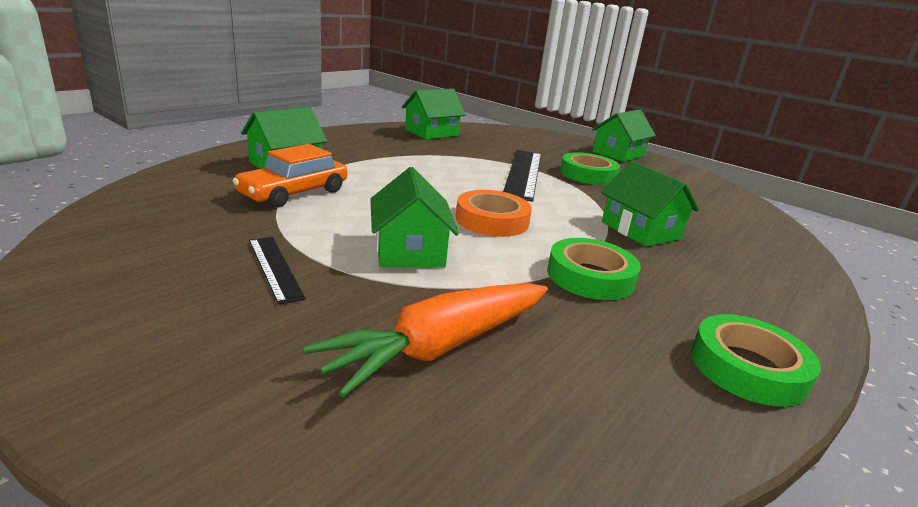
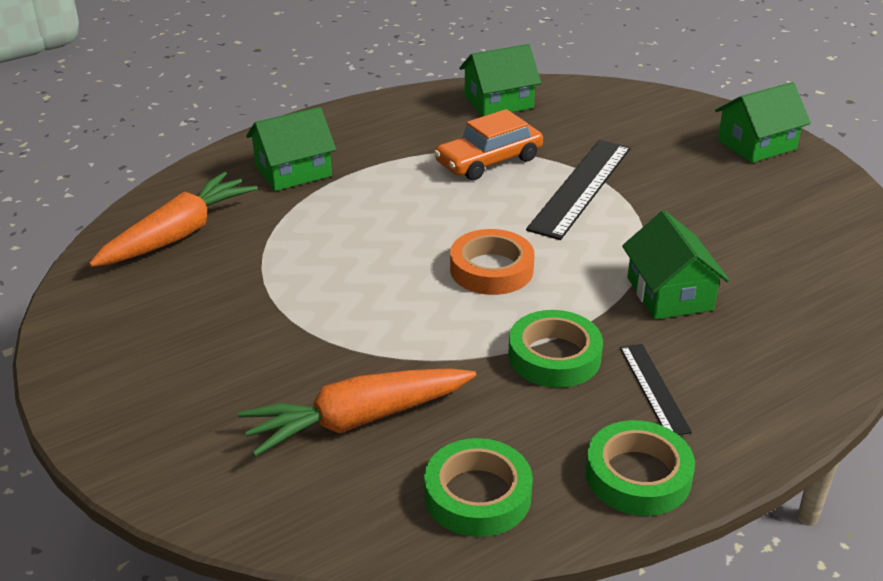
camera: 20 degrees right, 10 degrees up
(182, 205) = (178, 234): none -> orange carrot
(274, 268) = (245, 322): black ruler -> black ruler (653, 388)
(294, 193) = (290, 219): orange car -> orange car (488, 161)
(409, 250) = (379, 308): green house -> none
(588, 174) = (673, 190): green tape -> green tape (477, 495)

